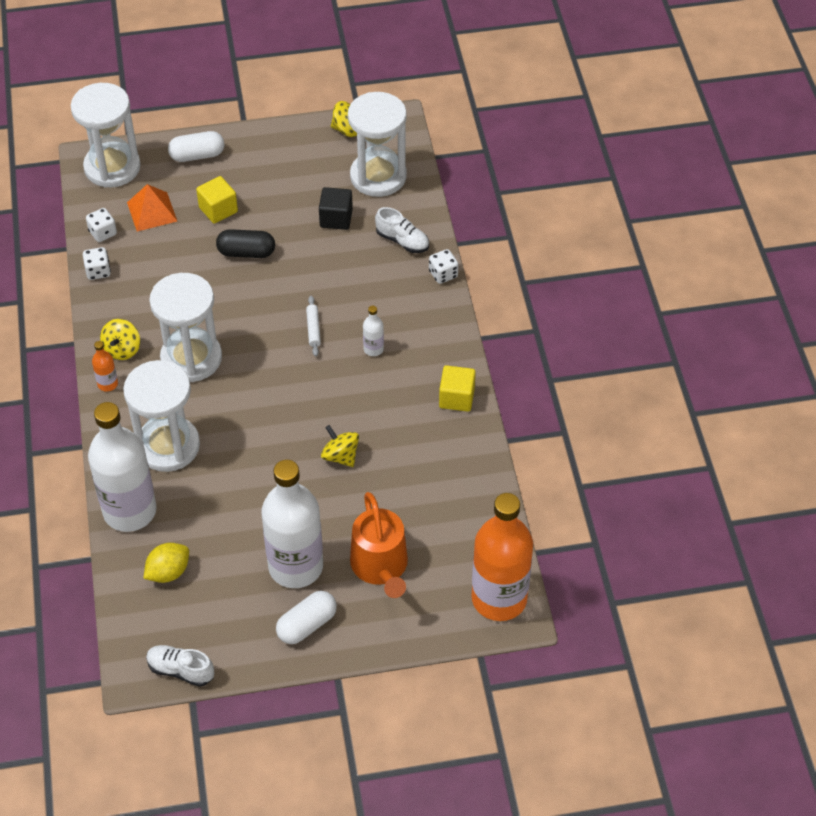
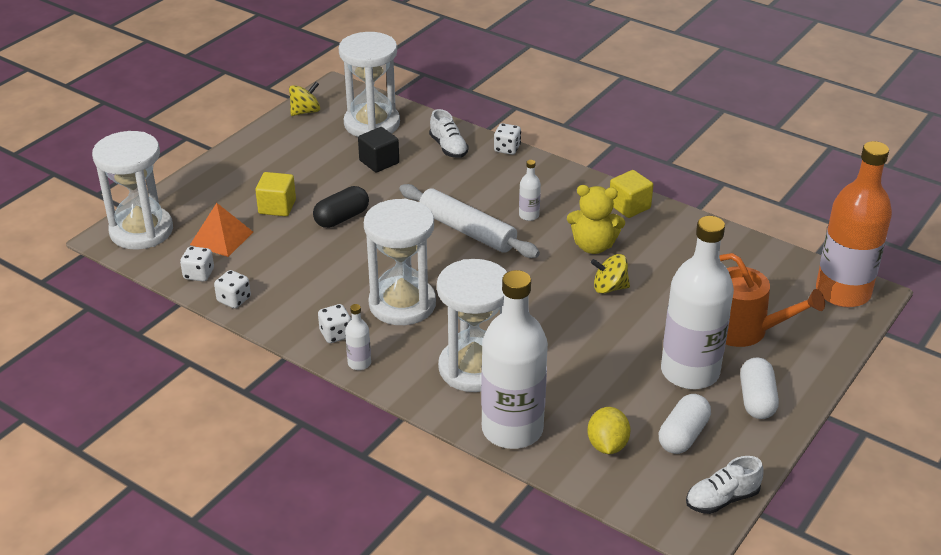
camera: 45 degrees left, 15 degrees down
(107, 384) = (359, 363): orange bottle -> white bottle
(122, 349) = (336, 334): yellow spinning top -> white dice
(197, 155) = (206, 186): white capsule -> white capsule (683, 435)
(313, 329) = (467, 230): white rolling pin -> white rolling pin, size x2.24
(380, 412) = (593, 246): none -> yellow teddy bear
(402, 241) = (448, 147): white shoe -> white shoe turned 75 degrees clockwise

